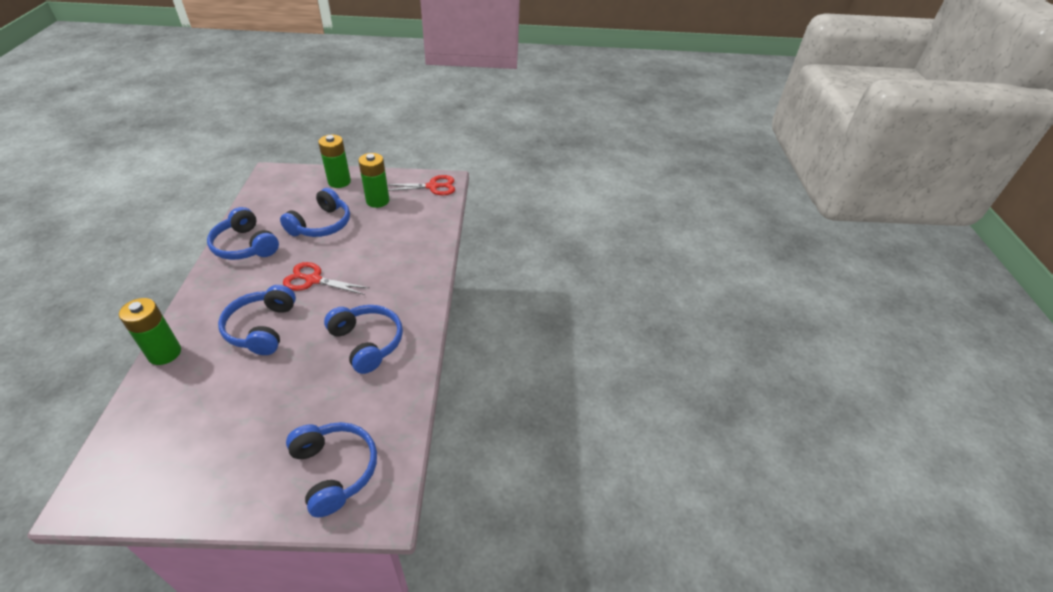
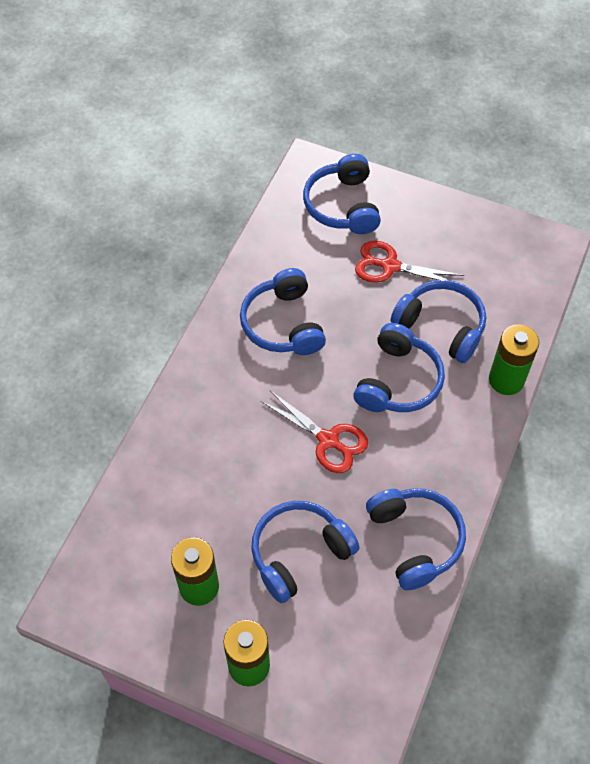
camera: 155 degrees left, 15 degrees up
(223, 379) = (441, 326): none -> blue headphones
(433, 187) = (96, 596): red scissors -> red scissors (390, 266)

